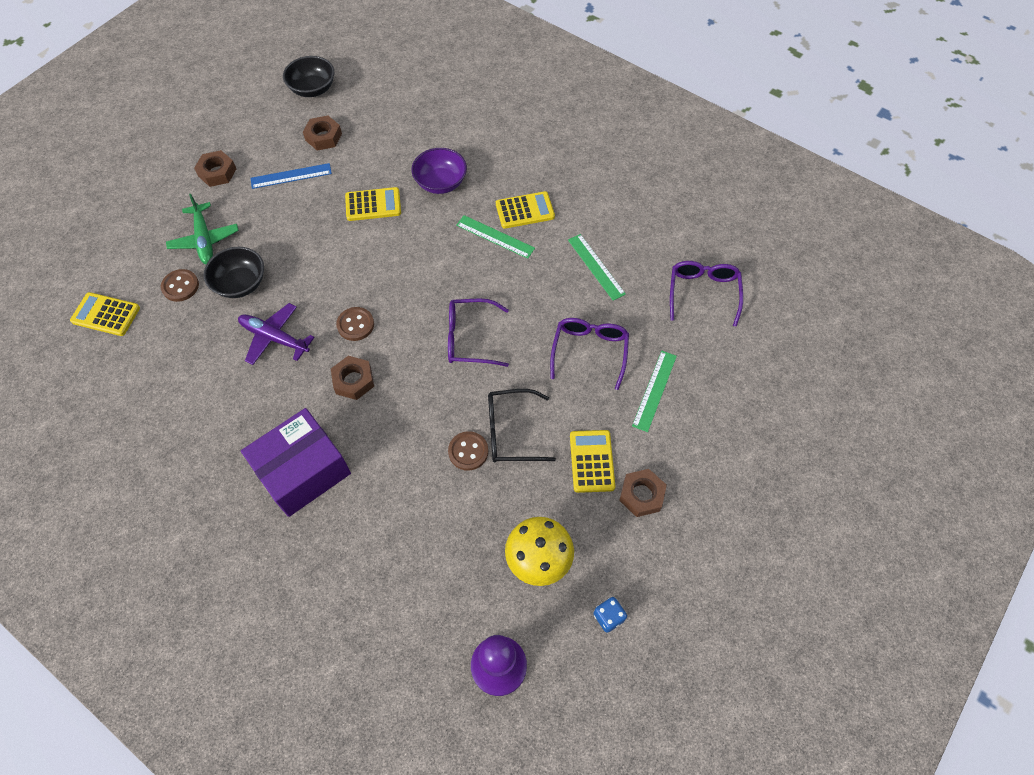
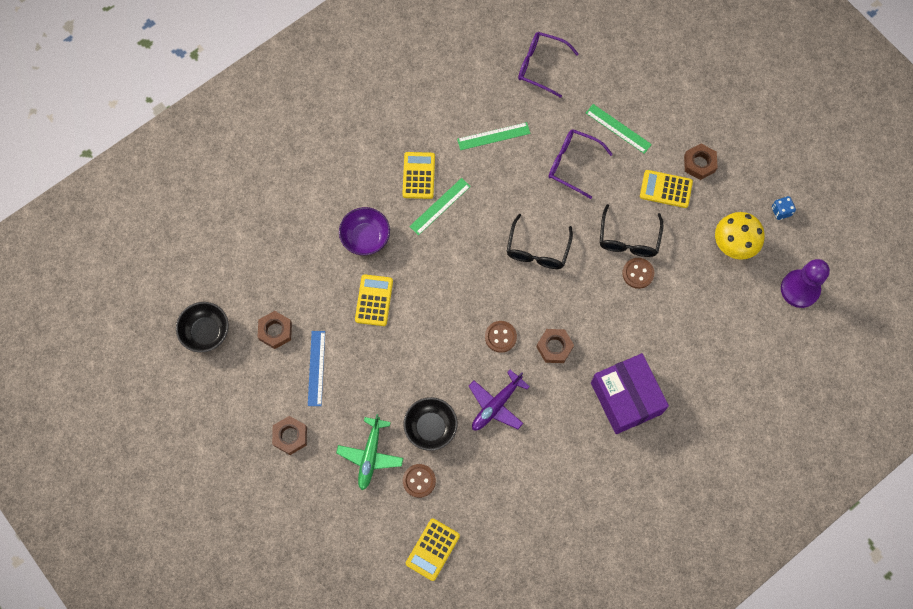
camera: 75 degrees left, 10 degrees up
(204, 239) = (370, 455): green plane -> green plane turned 105 degrees clockwise
(470, 338) = (537, 249): purple glasses -> black glasses

